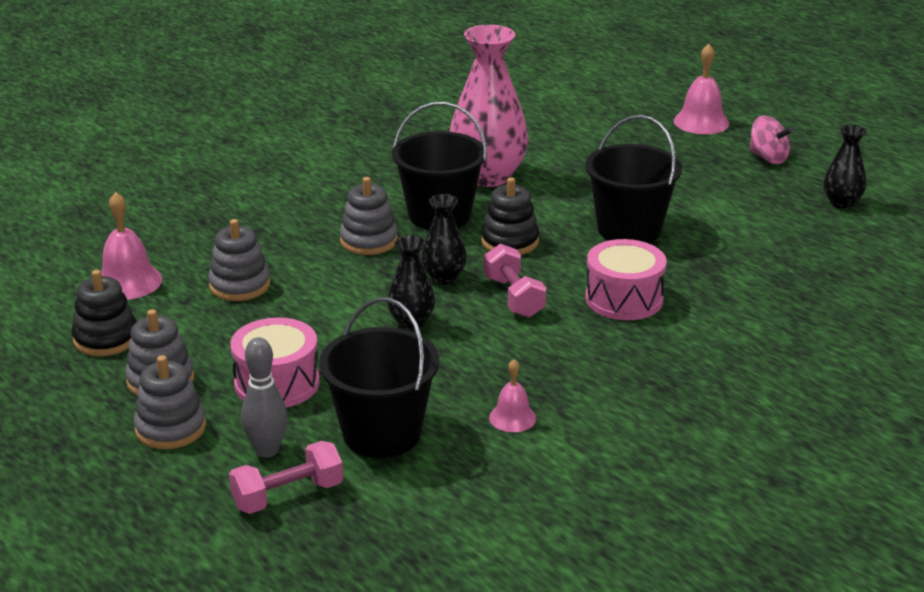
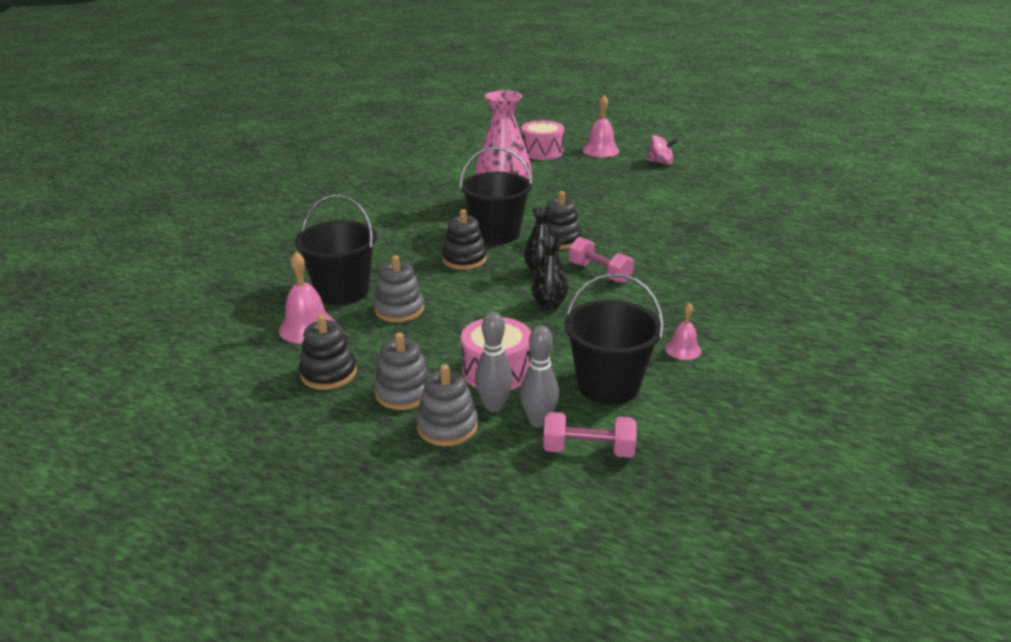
camera: 25 degrees left, 0 degrees up
(237, 421) = (494, 406): none -> grey bowling pin
(288, 496) = (588, 450): pink dumbbell -> pink dumbbell turned 60 degrees clockwise
(369, 241) = (464, 259): grey stacking toy -> black stacking toy
(624, 299) = (668, 258): pink drum -> pink drum (542, 152)
(629, 229) = (626, 217): black bucket -> black bucket (342, 291)
(841, 203) = (728, 178): black vase -> none

